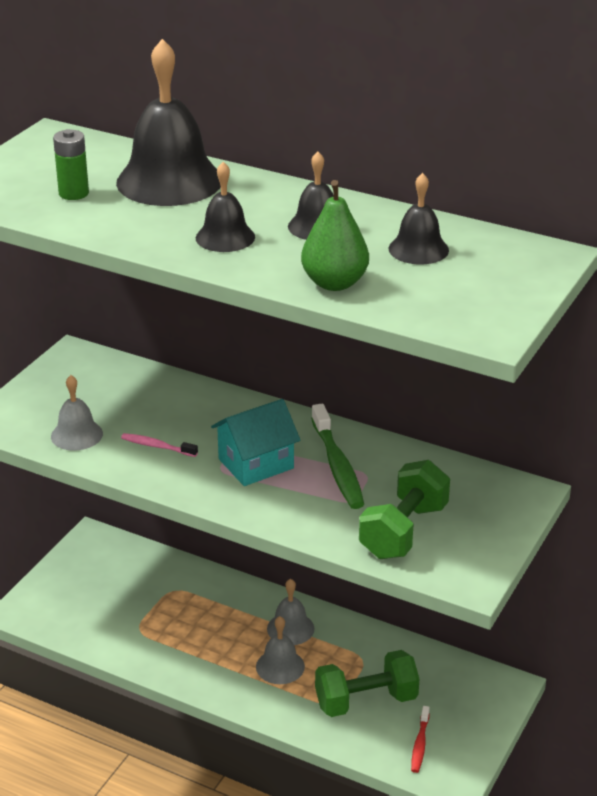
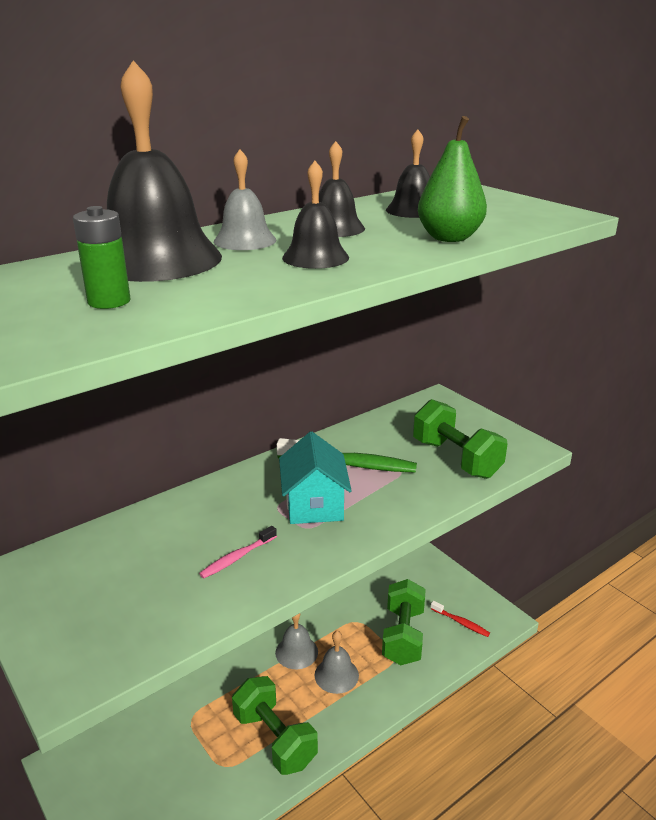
camera: 65 degrees left, 5 degrees down
(76, 435) = (164, 612): grey bell -> grey bell (245, 240)
(182, 650) = (275, 739): none -> green dumbbell

